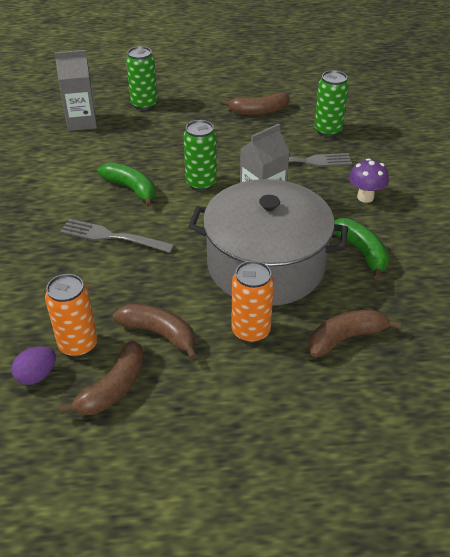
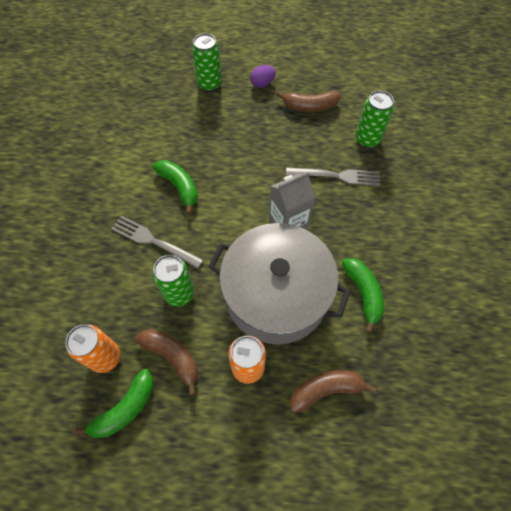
camera: 10 degrees right, 20 degrees up
(37, 375) = (68, 384): purple egg -> purple egg (262, 83)
(82, 122) = (151, 99): grey carton -> none
(113, 388) = (125, 409): brown banana -> green banana
(201, 183) = (240, 189): green can -> green can (179, 293)
(365, 197) = (382, 228): purple mushroom -> none

